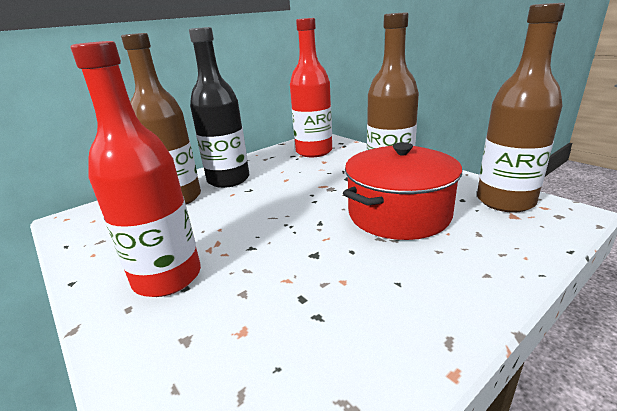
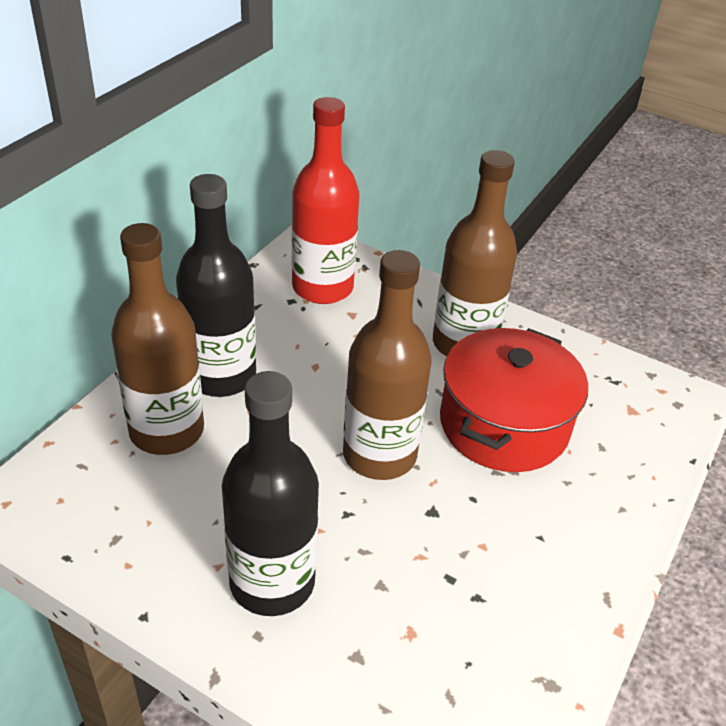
camera: 25 degrees left, 15 degrees up
(167, 277) = (272, 582): red bottle -> black bottle
(505, 201) = (619, 384): brown bottle -> brown bottle (379, 455)

